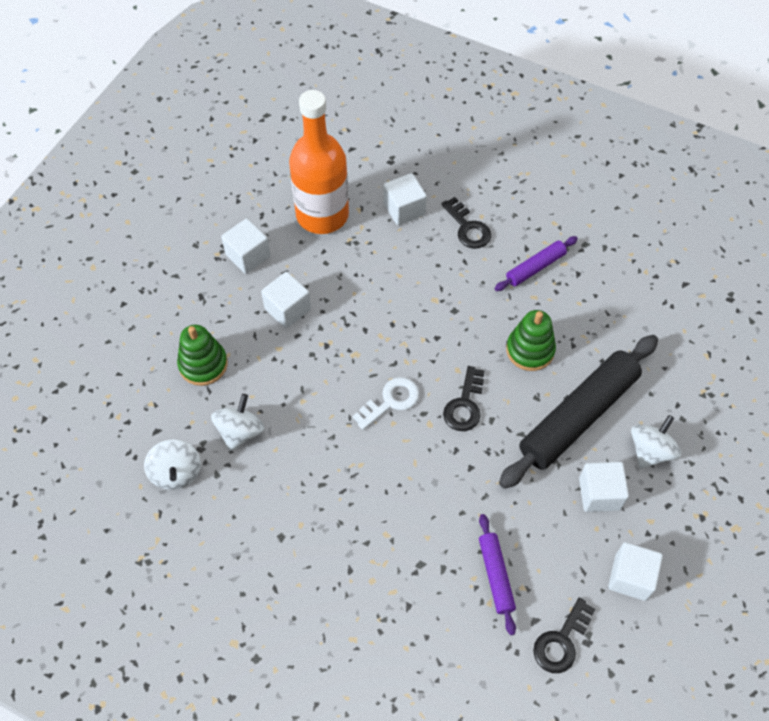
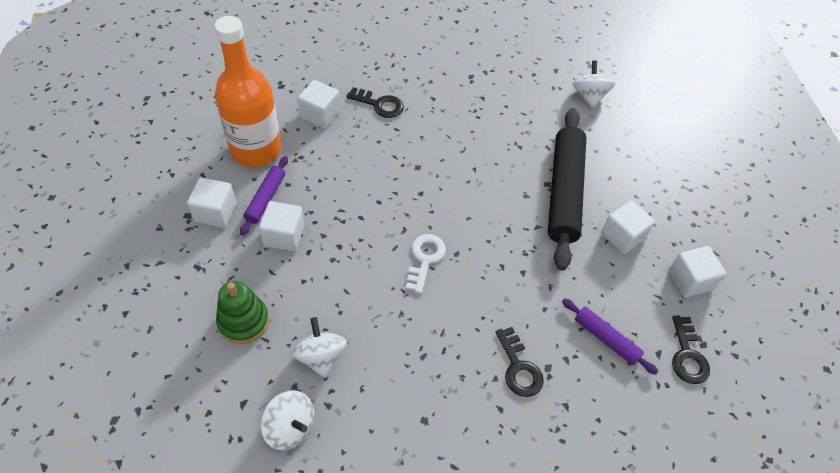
camera: 40 degrees left, 5 degrees down
(465, 405) = (481, 229): black key -> black key (519, 368)
(530, 350) = (494, 165): green stacking toy -> none
(535, 267) = (450, 108): purple rolling pin -> purple rolling pin (265, 198)
(650, 451) = (628, 188): white spinning top -> white spinning top (589, 96)

